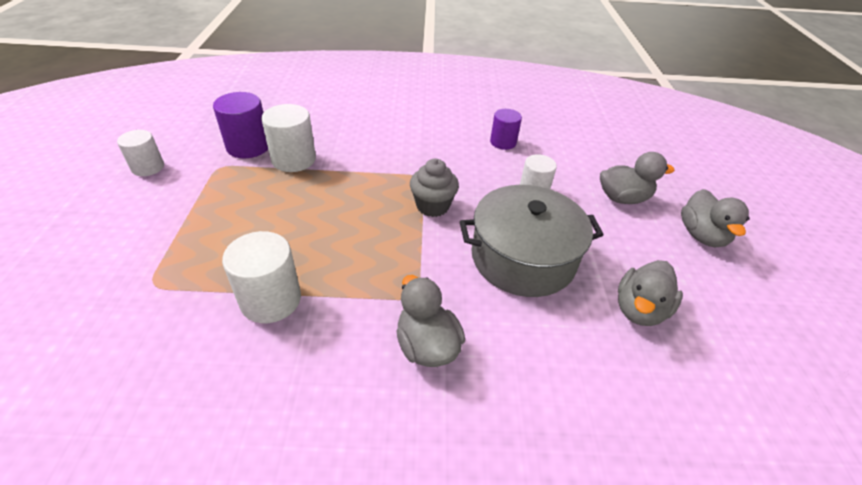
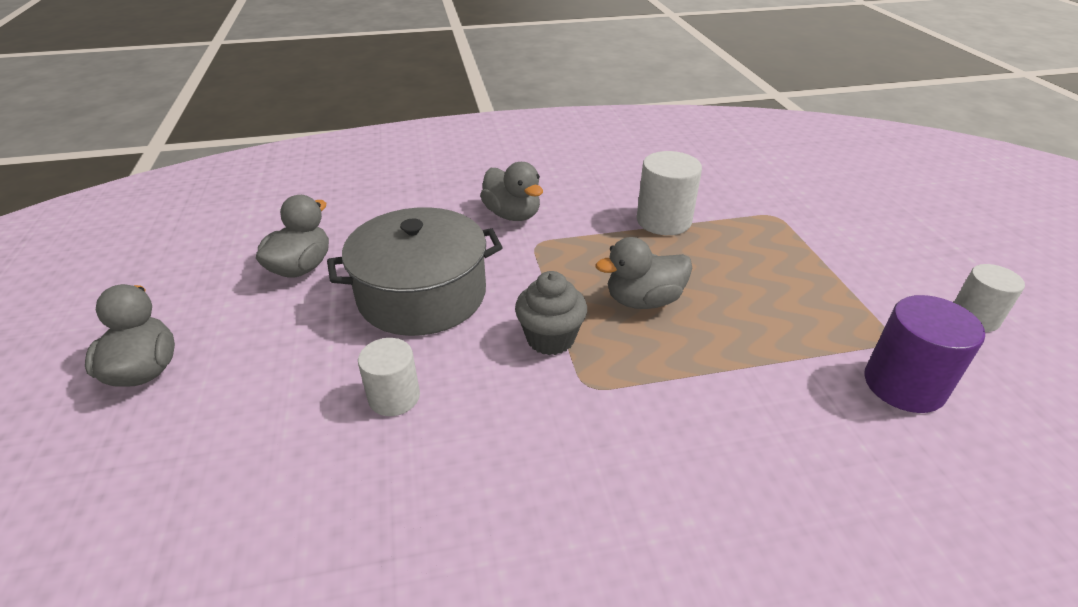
camera: 170 degrees right, 5 degrees down
(293, 160) = (806, 375): white cylinder -> none
(503, 142) = (446, 521): purple cylinder -> none
(622, 198) = (235, 416): grey duck -> grey duck (643, 300)

